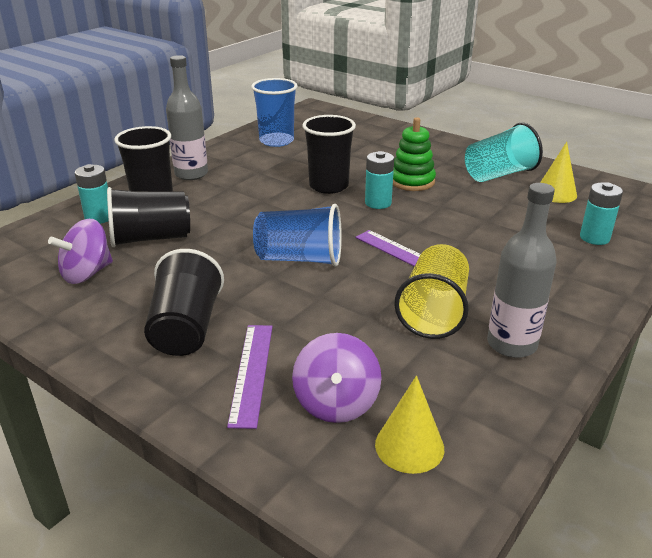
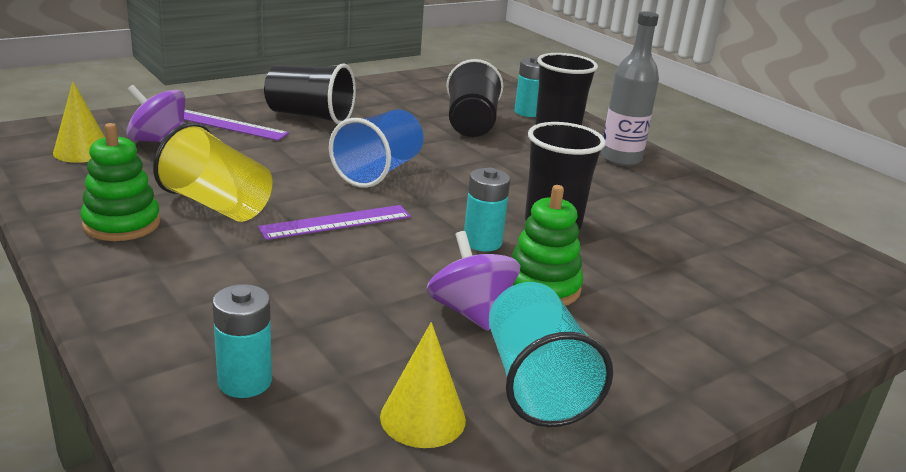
camera: 105 degrees right, 5 degrees down
(87, 273) = (425, 99): purple spinning top -> purple spinning top (470, 311)
(276, 141) = (731, 224): blue cup -> none
(511, 344) = (122, 224): grey bottle -> green stacking toy

